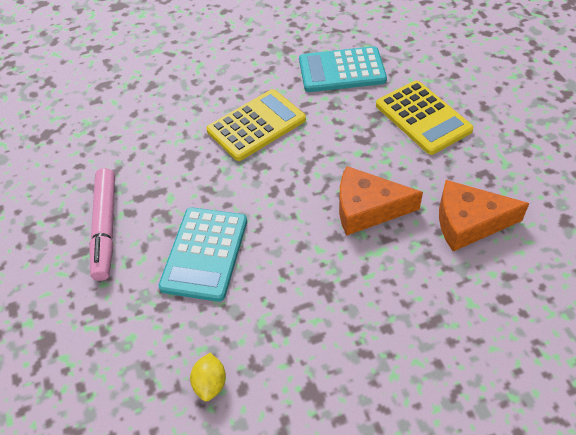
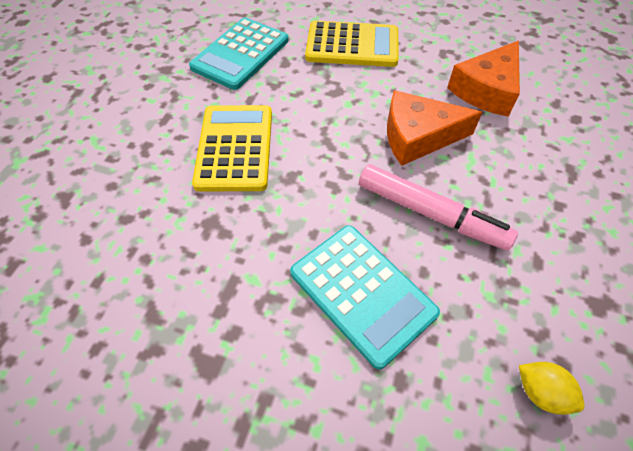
camera: 55 degrees left, 5 degrees up
(105, 228) = (231, 375): pink marker -> pink marker (431, 213)
(367, 209) = (418, 137): orange cheese -> orange cheese turned 45 degrees clockwise

